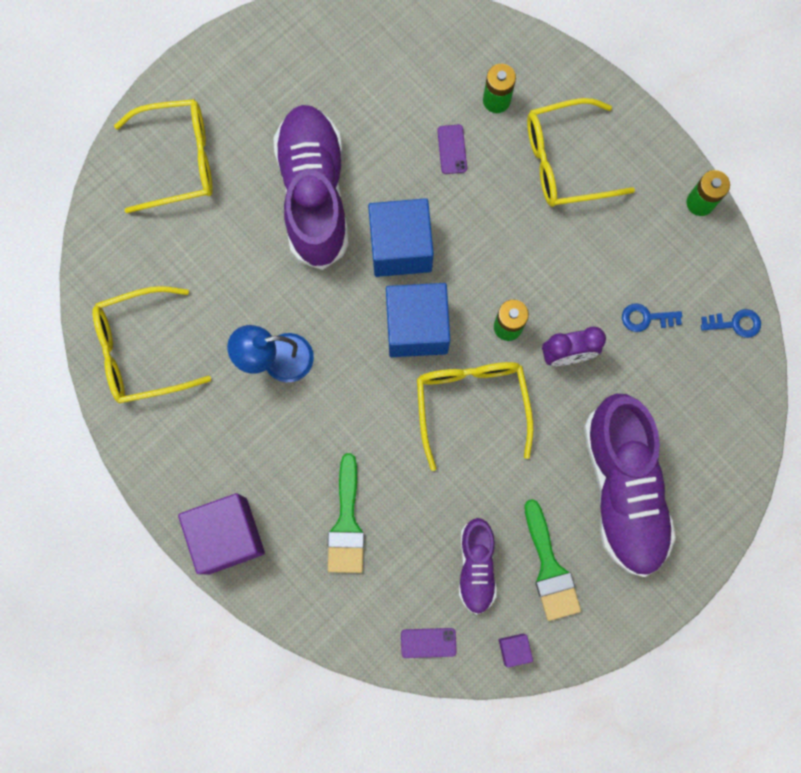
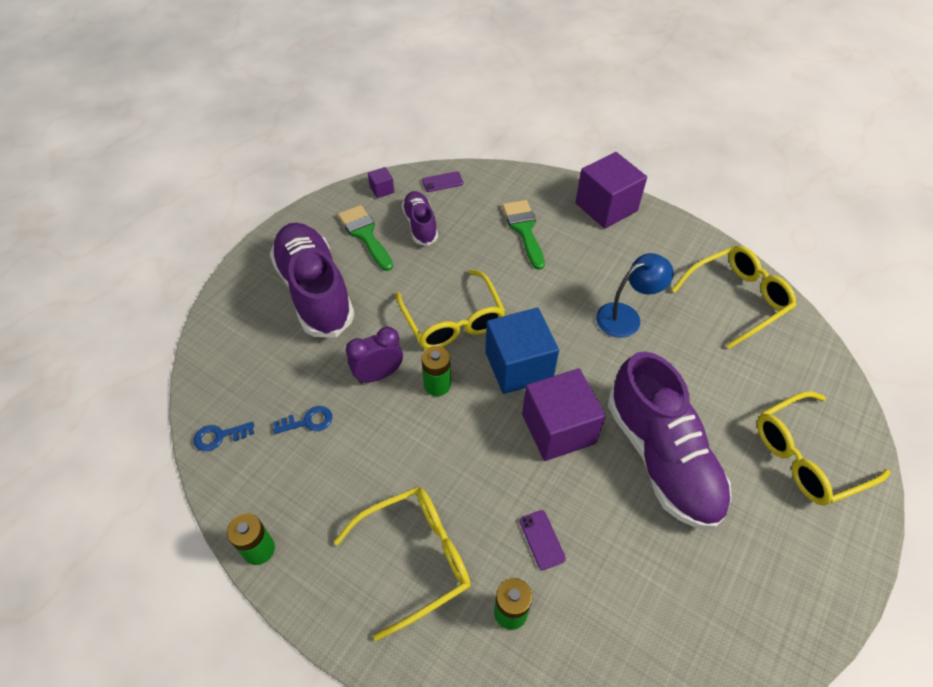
camera: 165 degrees right, 25 degrees down
(400, 247) = (558, 428): blue cube -> purple cube

